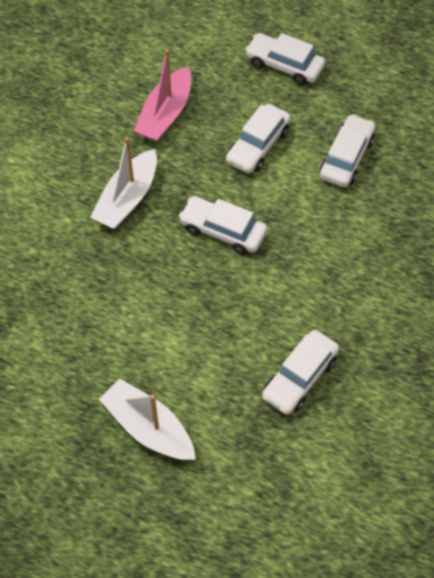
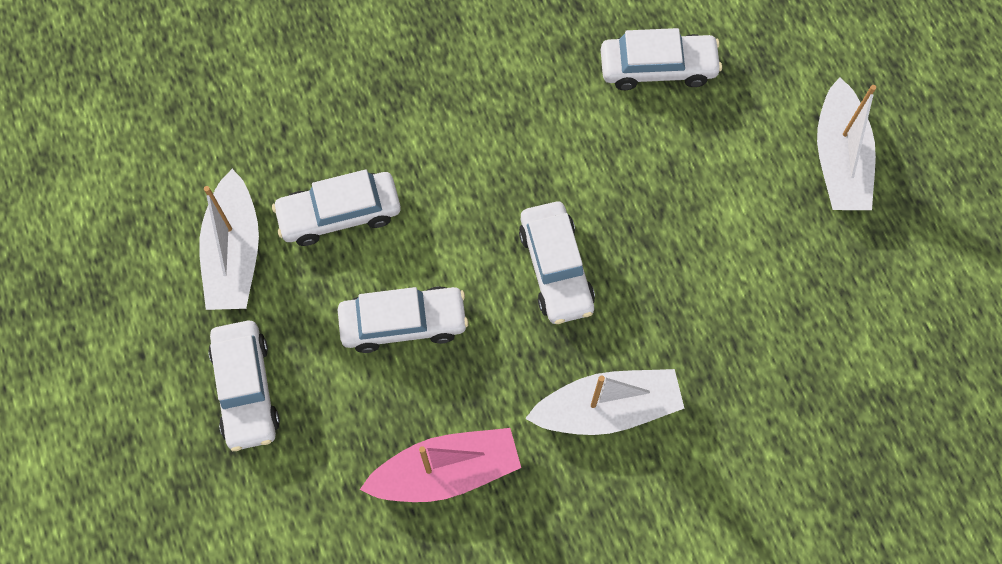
camera: 130 degrees left, 10 degrees up
(364, 102) = (234, 253): none -> white boat

